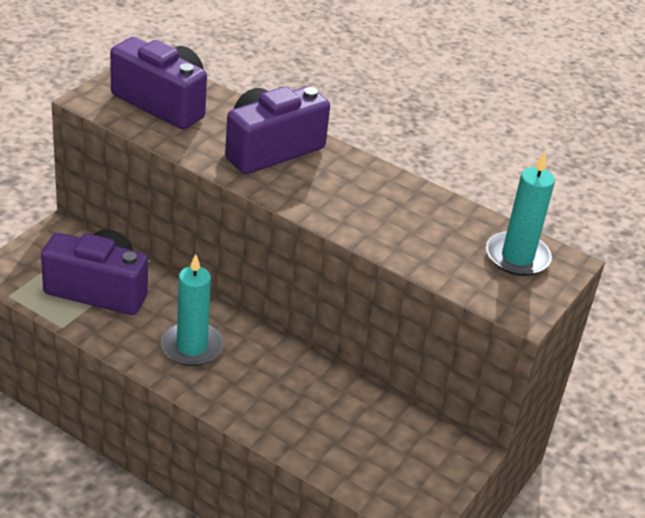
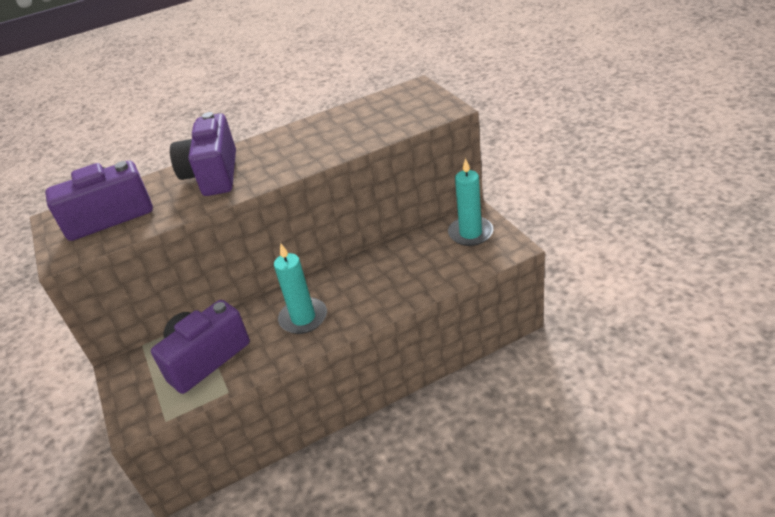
camera: 50 degrees left, 0 degrees up
(517, 257) = (400, 101): turquoise candle -> turquoise candle (470, 233)

